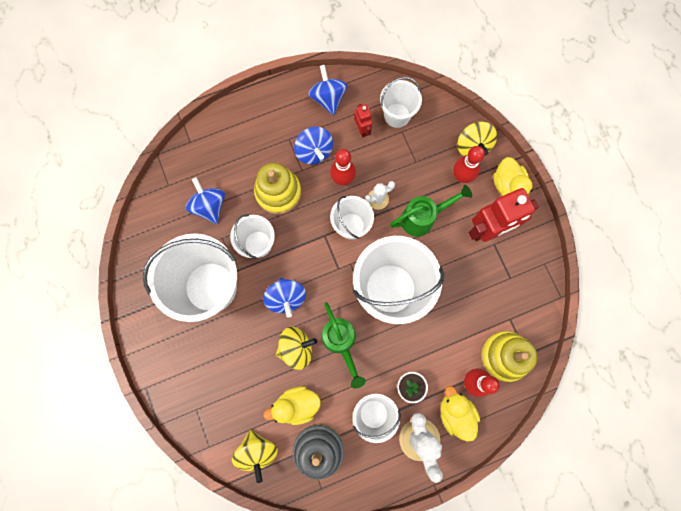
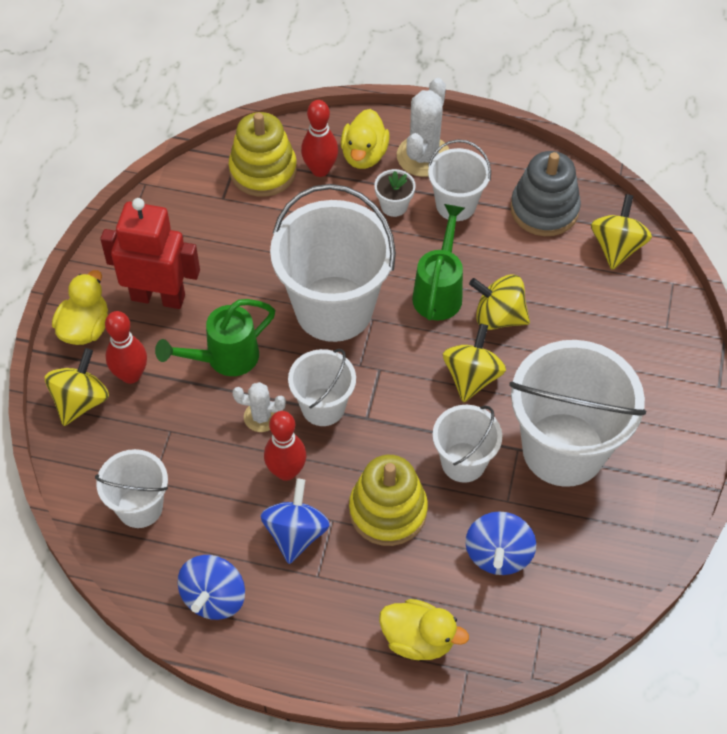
camera: 145 degrees left, 20 degrees down
(286, 298) = (471, 377): blue spinning top -> yellow spinning top
(296, 405) = (539, 263): yellow duck -> yellow duck (418, 639)
(362, 129) = (204, 520): red robot -> none
(423, 218) = (224, 359): green watering can -> green watering can turned 45 degrees counterclockwise

